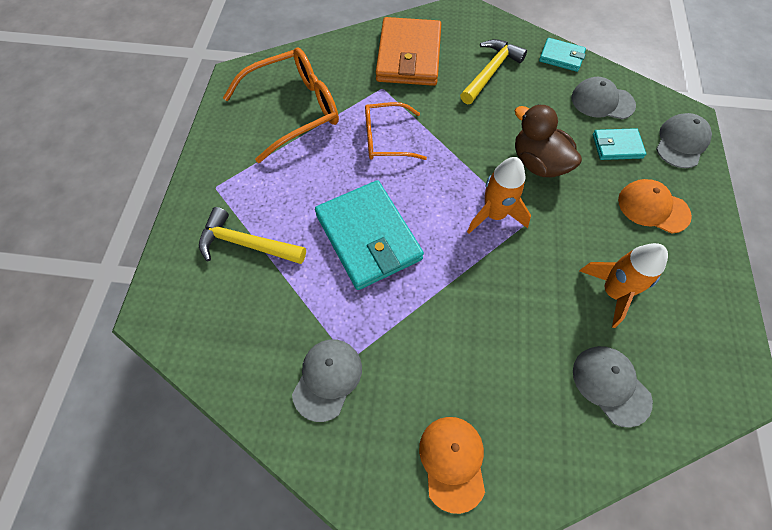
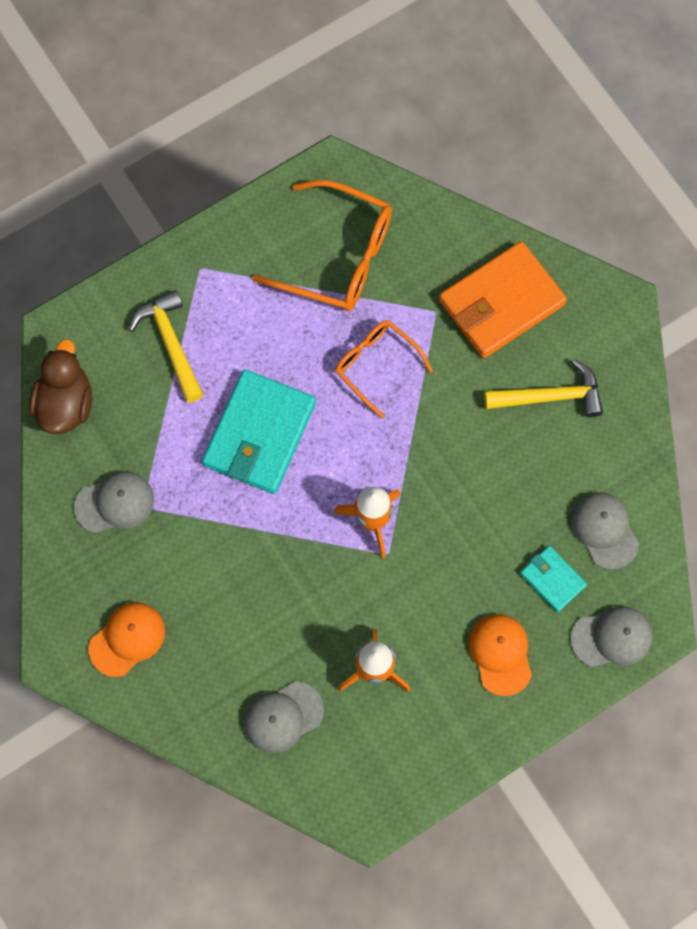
camera: 50 degrees right, 10 degrees up
(538, 163) = (466, 520): brown duck -> brown duck (66, 404)
(561, 57) = (636, 451): turquoise wallet -> none
(610, 385) = (283, 717): grey cap -> grey cap turned 135 degrees counterclockwise

